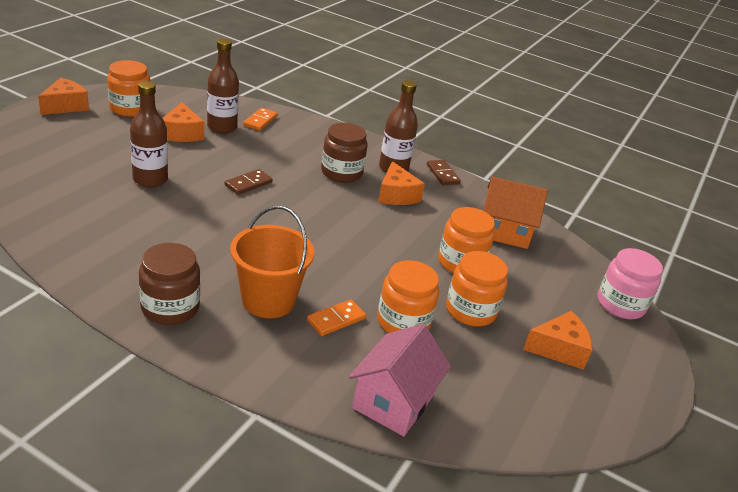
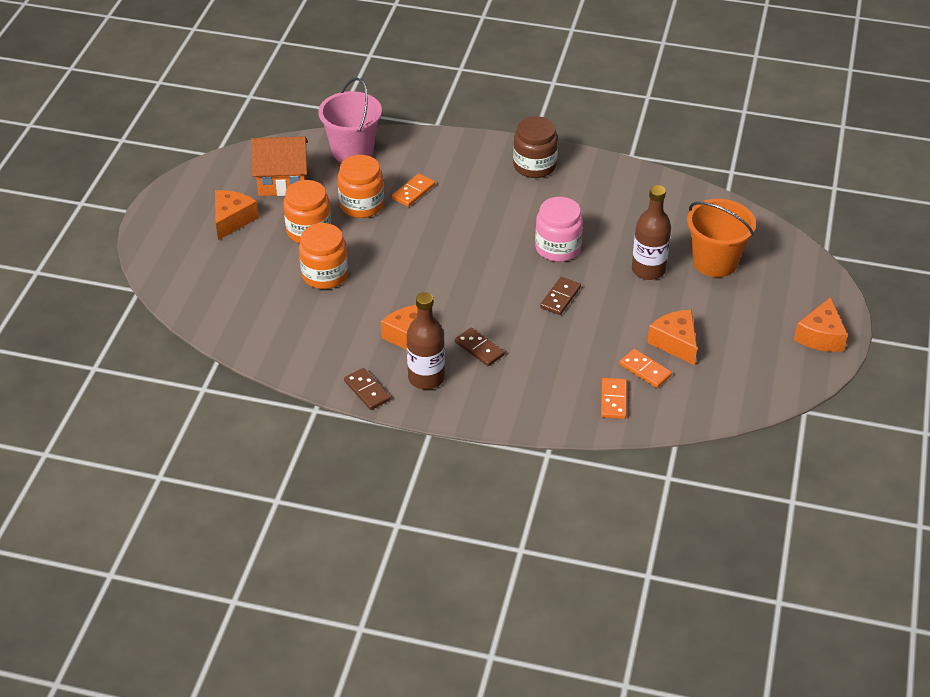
camera: 170 degrees right, 10 degrees up
(130, 108) = (760, 360): orange jar -> none
(222, 127) = (645, 370): brown bottle -> orange domino
(268, 300) = (470, 191): orange bucket -> orange bucket (715, 262)
(341, 173) = (479, 349): brown jar -> brown domino
(393, 401) = (352, 151): pink house -> pink bucket
(504, 231) = (285, 328): orange house -> orange house (282, 182)
(559, 349) = (232, 220): orange cheese -> orange cheese turned 135 degrees clockwise
(620, 304) = (170, 278): pink jar -> pink jar (557, 248)

